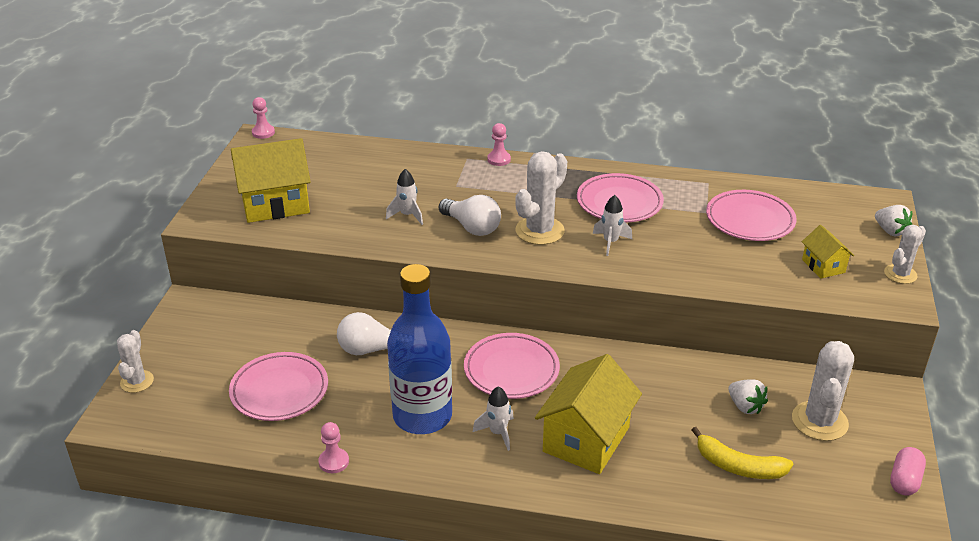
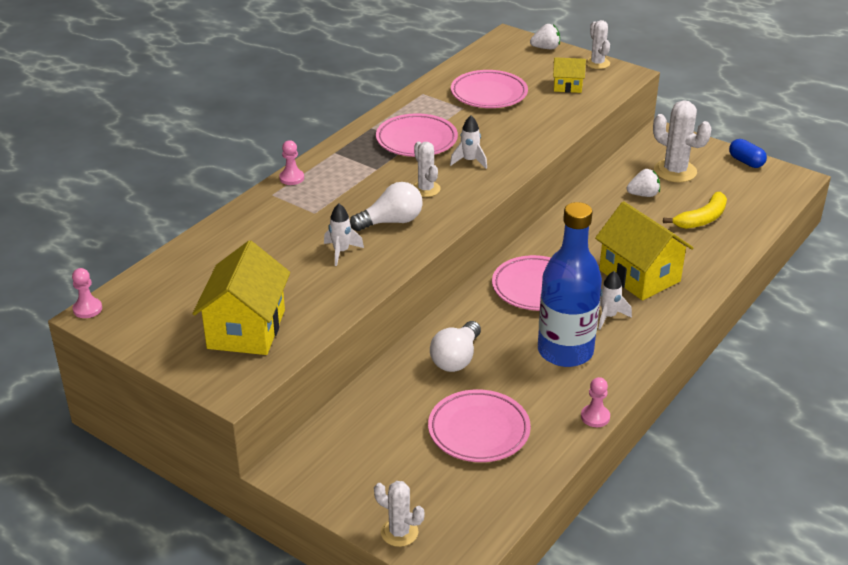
camera: 65 degrees left, 0 degrees up
(539, 231) = (425, 189): white cactus -> white cactus, size x0.62
(904, 480) = (746, 162): pink capsule -> blue capsule

